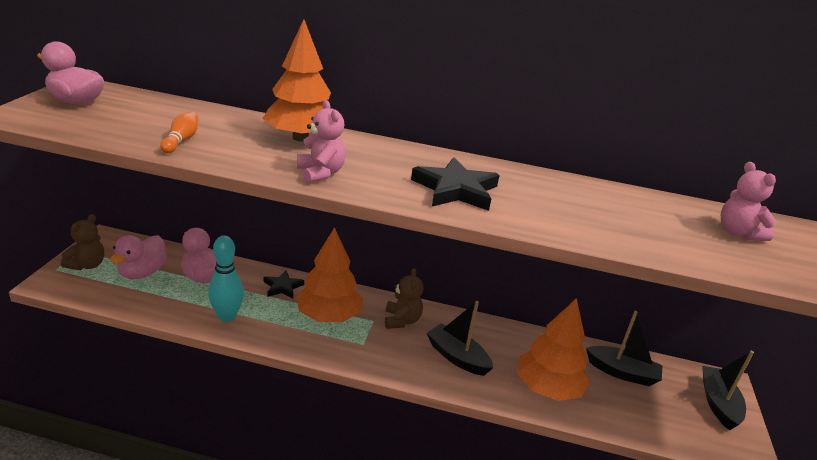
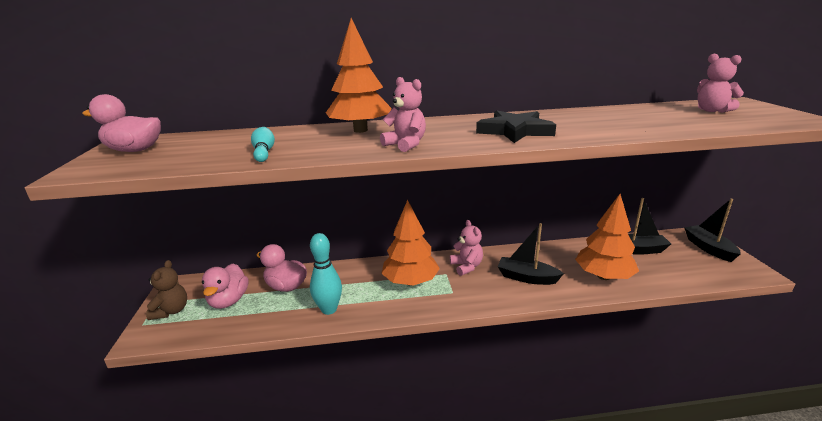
camera: 15 degrees left, 5 degrees down
(181, 140) = (264, 152): orange bowling pin -> turquoise bowling pin
(283, 287) = (358, 273): black star -> none
(401, 320) = (466, 266): brown teddy bear -> pink teddy bear

